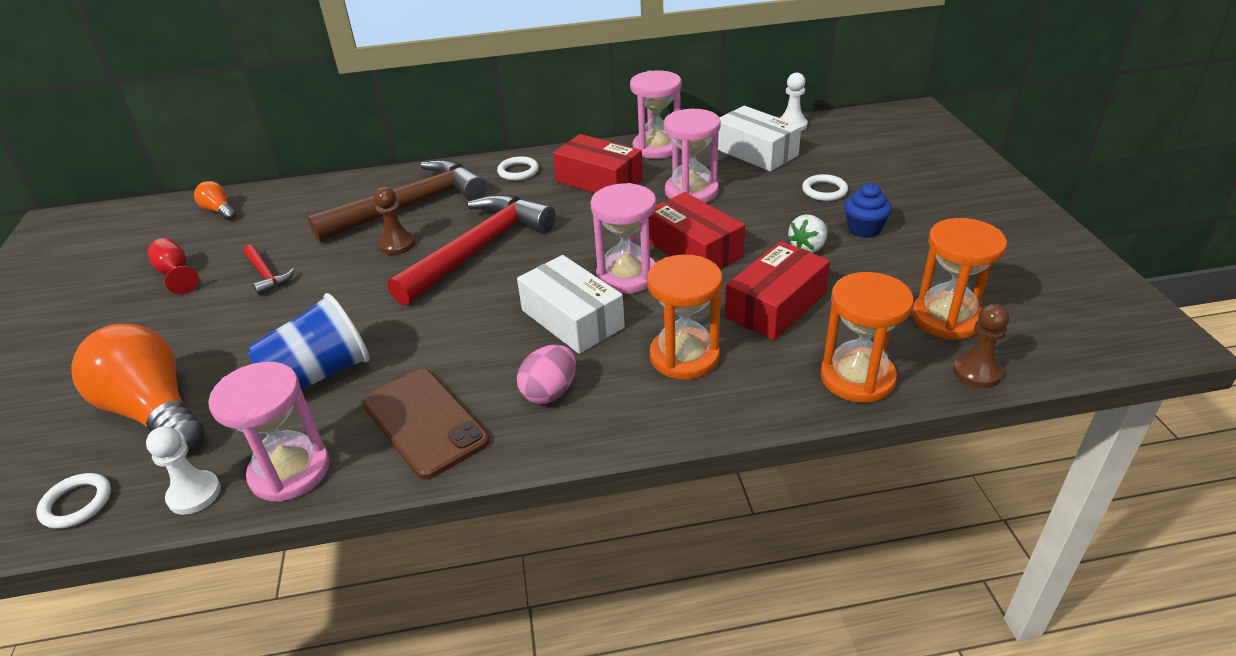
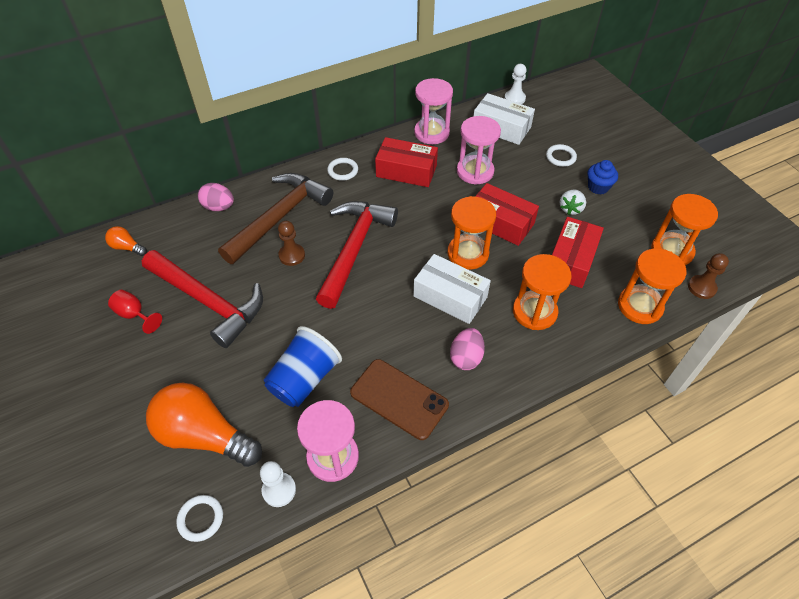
camera: 20 degrees left, 15 degrees up
(266, 275) = (208, 301): red hammer -> red hammer, size x2.29
(347, 187) = (219, 207): none -> pink egg
(627, 276) = (468, 254): pink hourglass -> orange hourglass

